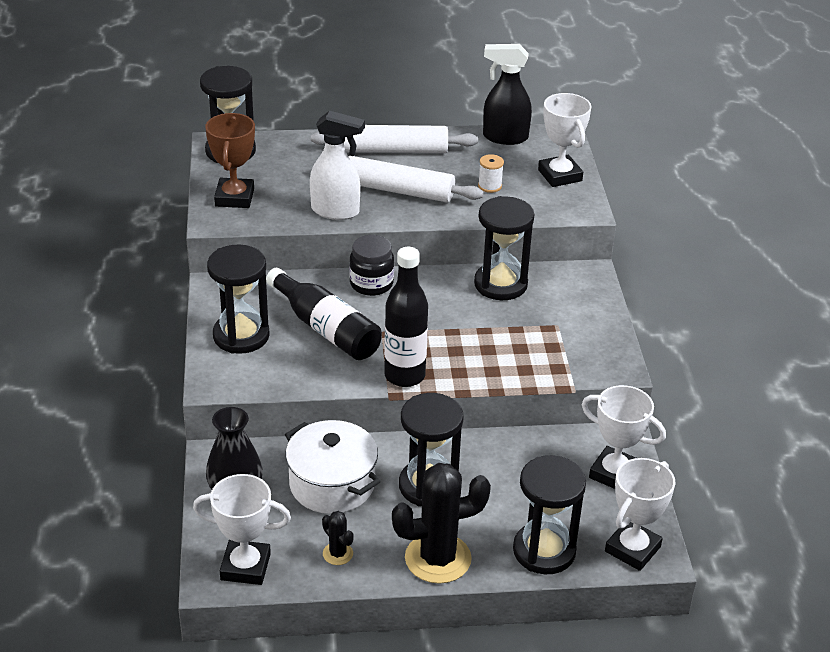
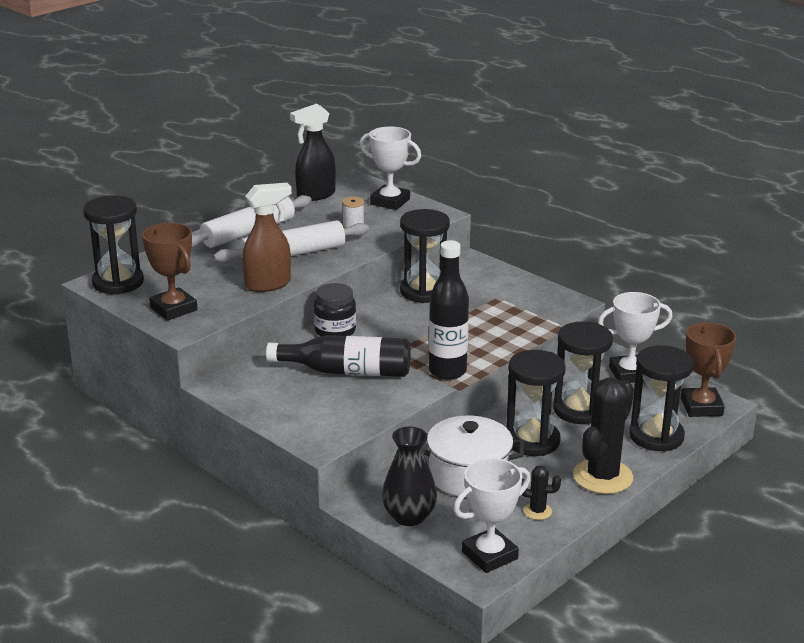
camera: 40 degrees left, 10 degrees down
(241, 336) = (291, 405): black hourglass -> black hourglass (579, 410)
(336, 211) = (268, 284): white spray bottle -> brown spray bottle
(632, 549) = (701, 407): white trophy -> brown trophy

